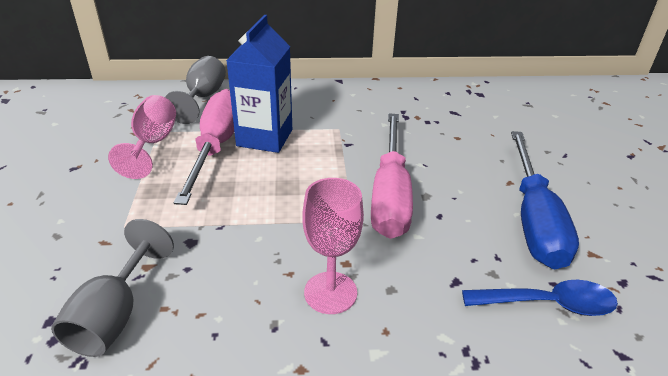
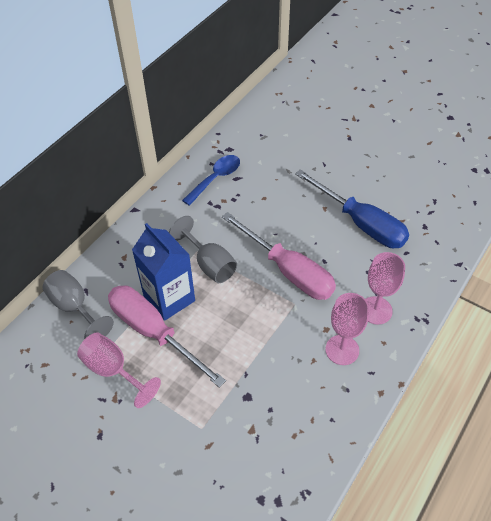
camera: 50 degrees left, 15 degrees up
(115, 315) = (281, 463): grey goblet -> grey goblet (209, 264)
(426, 297) = (376, 310): none -> pink goblet
(548, 304) = (415, 265): blue spoon -> blue spoon (216, 178)

